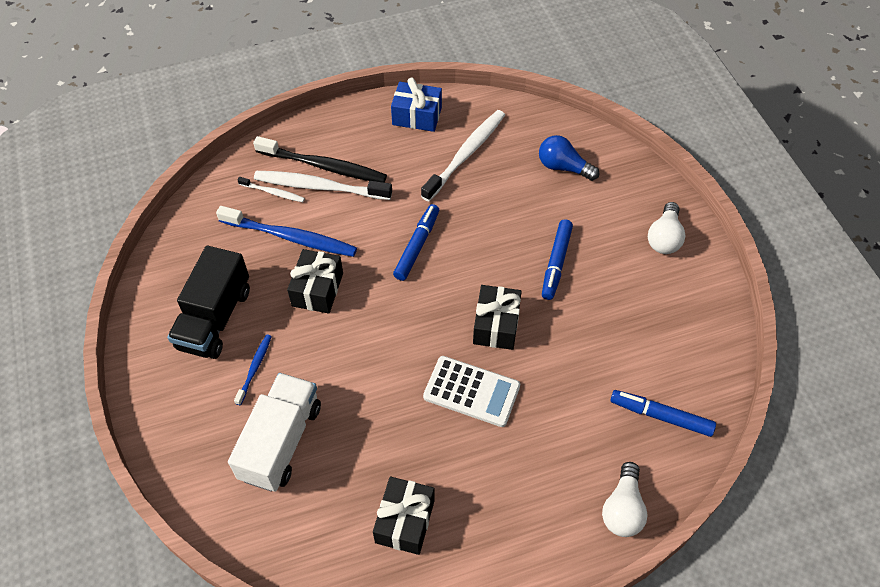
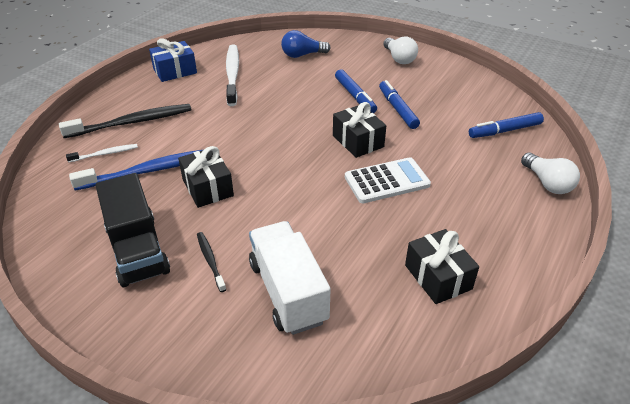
camera: 40 degrees left, 15 degrees down
(255, 368) = (210, 260): blue toothbrush -> black toothbrush
(319, 187) = (141, 134): white toothbrush -> none
(417, 246) = (255, 130): blue marker -> blue marker (397, 109)

